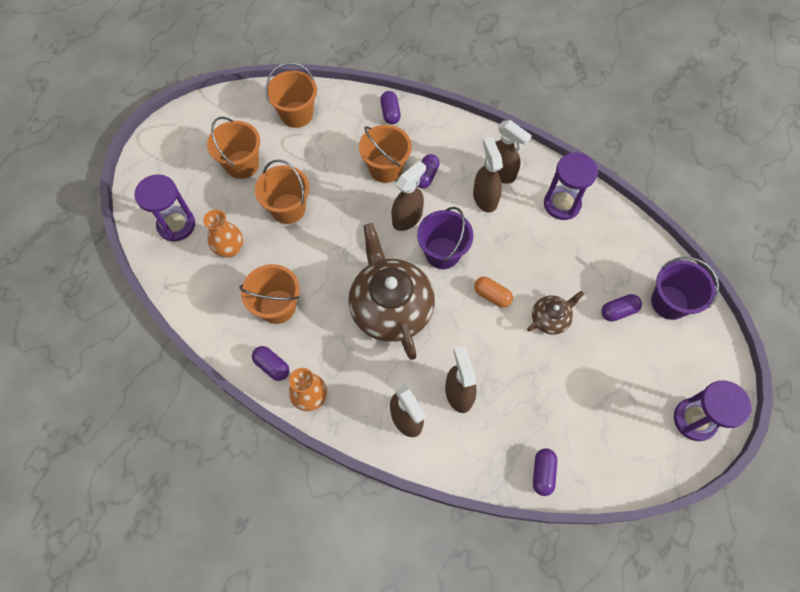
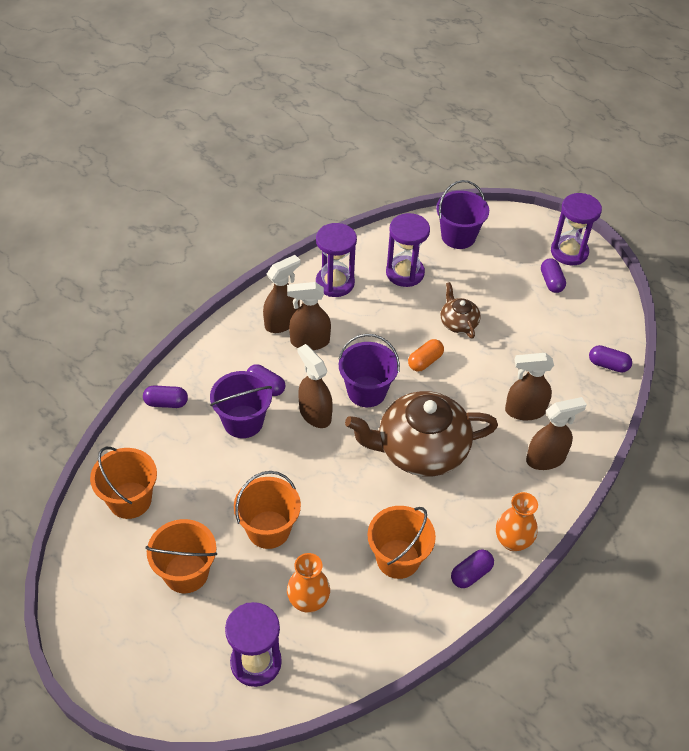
camera: 80 degrees left, 15 degrees down
(385, 168) = (243, 421): orange bucket -> purple bucket
(598, 261) = (405, 273): none -> purple hourglass
(618, 311) = (460, 273): purple capsule -> purple capsule (551, 282)

